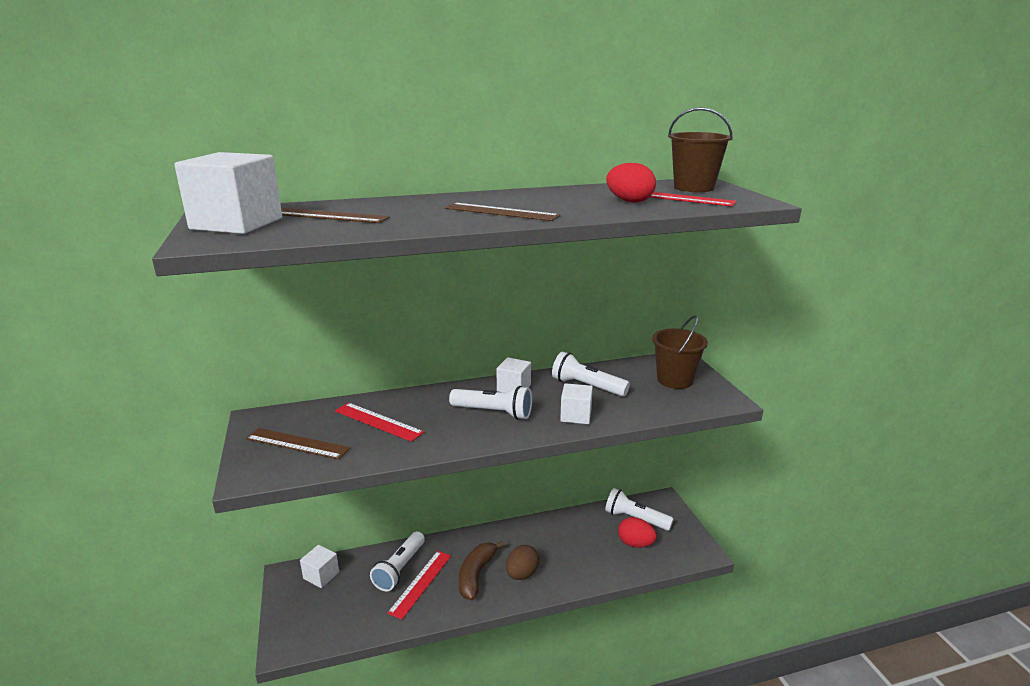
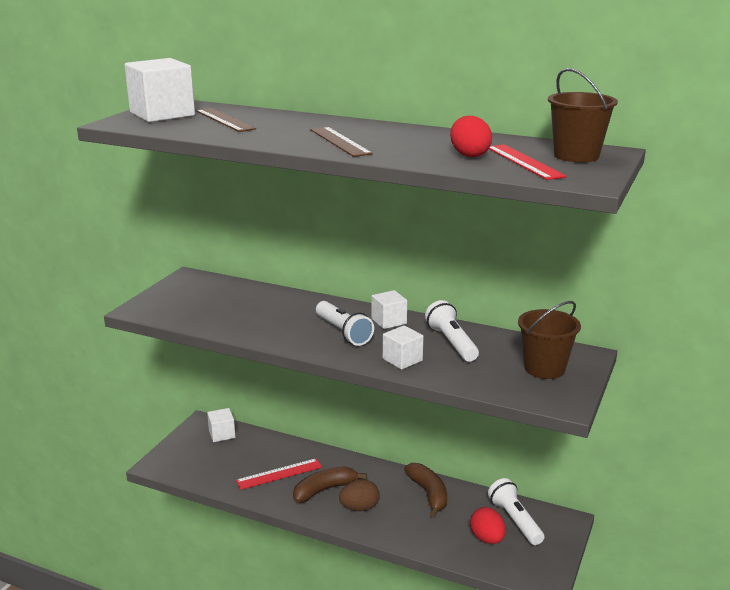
camera: 40 degrees right, 0 degrees up
(297, 443) = (189, 301): brown ruler -> none
(378, 421) = (256, 307): red ruler -> none
(400, 569) = (276, 457): white flashlight -> none
(558, 532) = (428, 494): none -> brown banana

